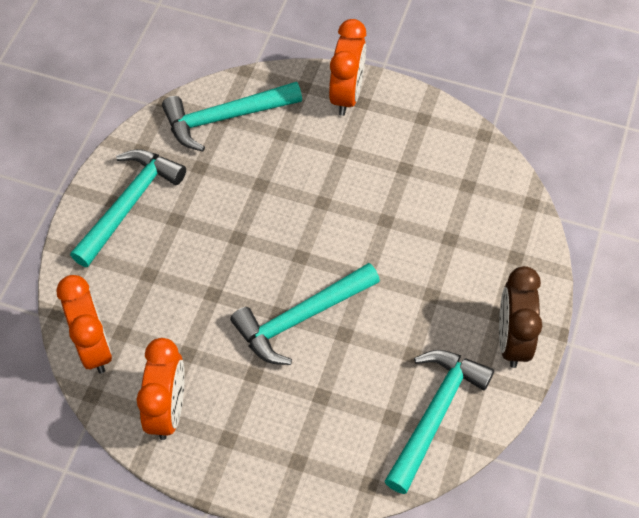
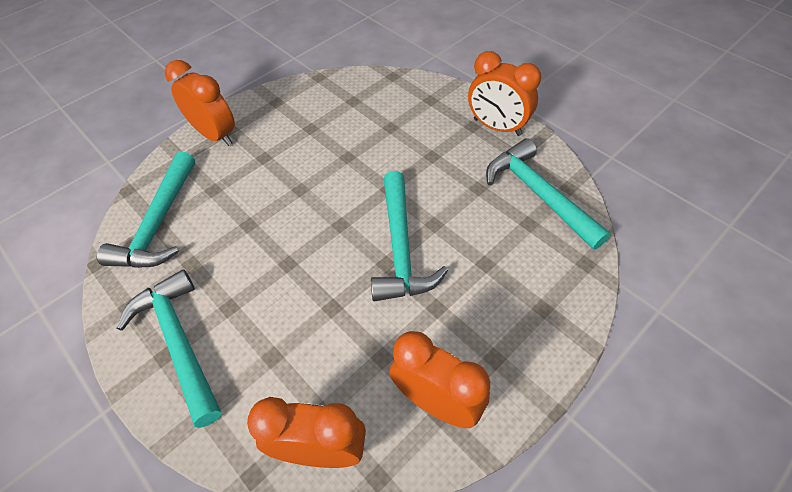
camera: 60 degrees left, 5 degrees down
(512, 340) = (497, 127): brown clock -> orange clock

